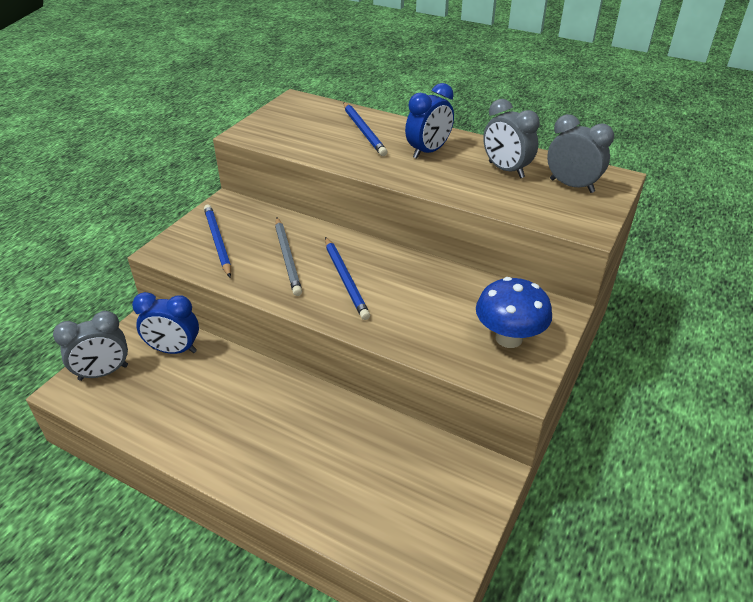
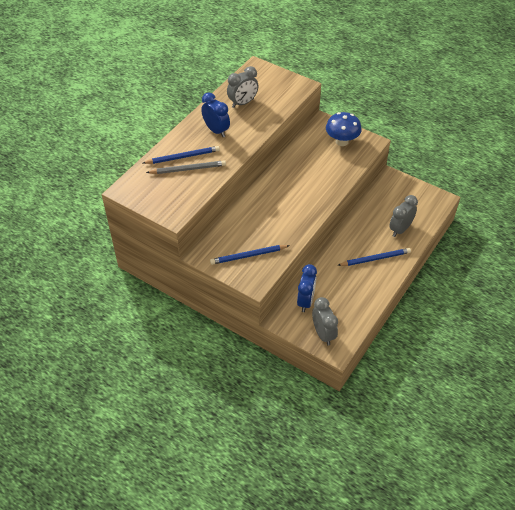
camera: 85 degrees left, 10 degrees up
(287, 258) = (269, 221): grey pencil -> grey pencil (188, 169)
(345, 279) = (292, 197): blue pencil -> blue pencil (375, 258)
(571, 186) = (263, 82): grey clock -> grey clock (400, 229)

